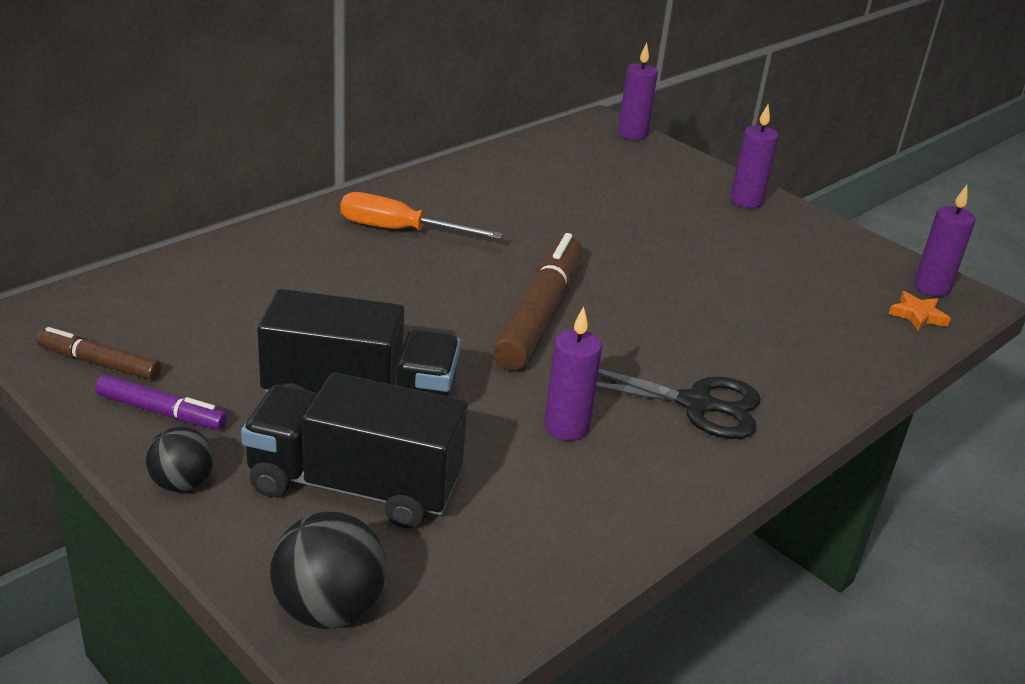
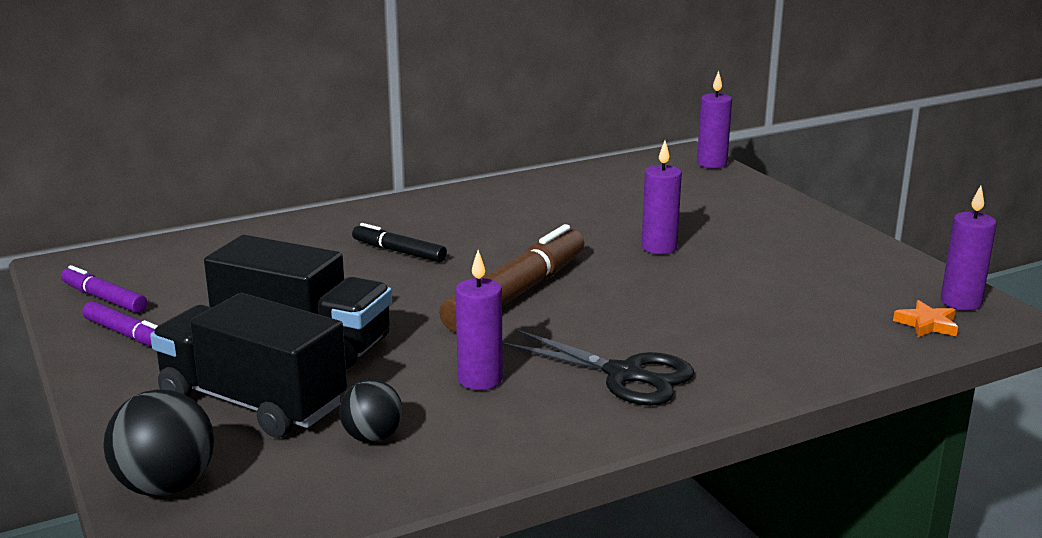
camera: 20 degrees right, 10 degrees down
(99, 363) = (104, 298): brown marker -> purple marker
(182, 483) = (109, 385): black ball -> black ball (372, 437)
(390, 269) = (399, 252): none -> black marker
(400, 230) = (429, 224): orange screwdriver -> none
(746, 201) = (797, 220): purple candle -> purple candle (659, 248)

